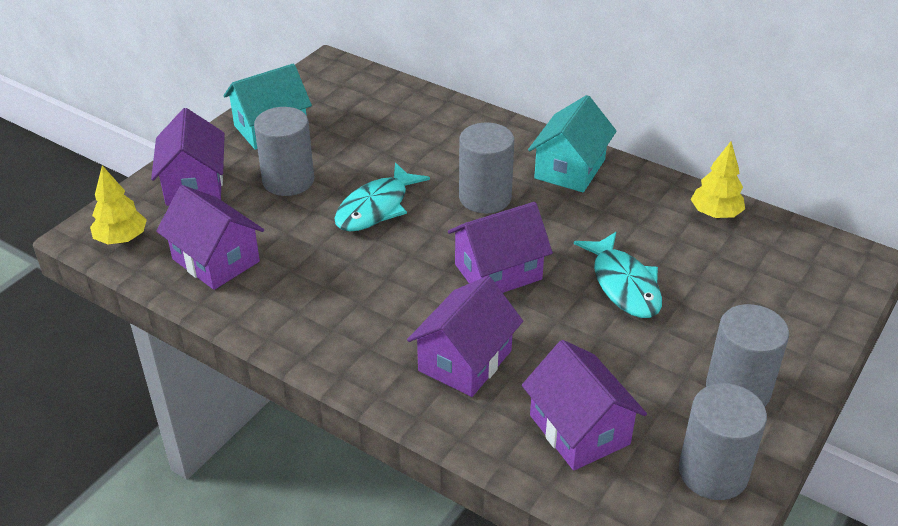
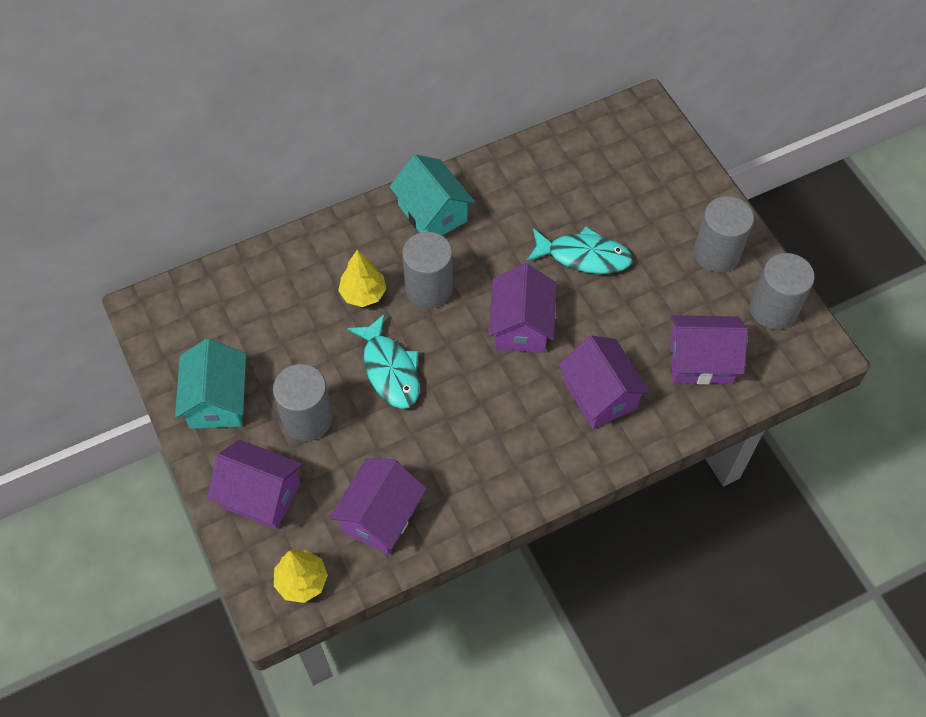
camera: 60 degrees left, 20 degrees up
(216, 260) = (380, 516): purple house -> purple house turned 45 degrees counterclockwise
(715, 214) = (546, 156): yellow tree -> yellow tree (363, 294)

